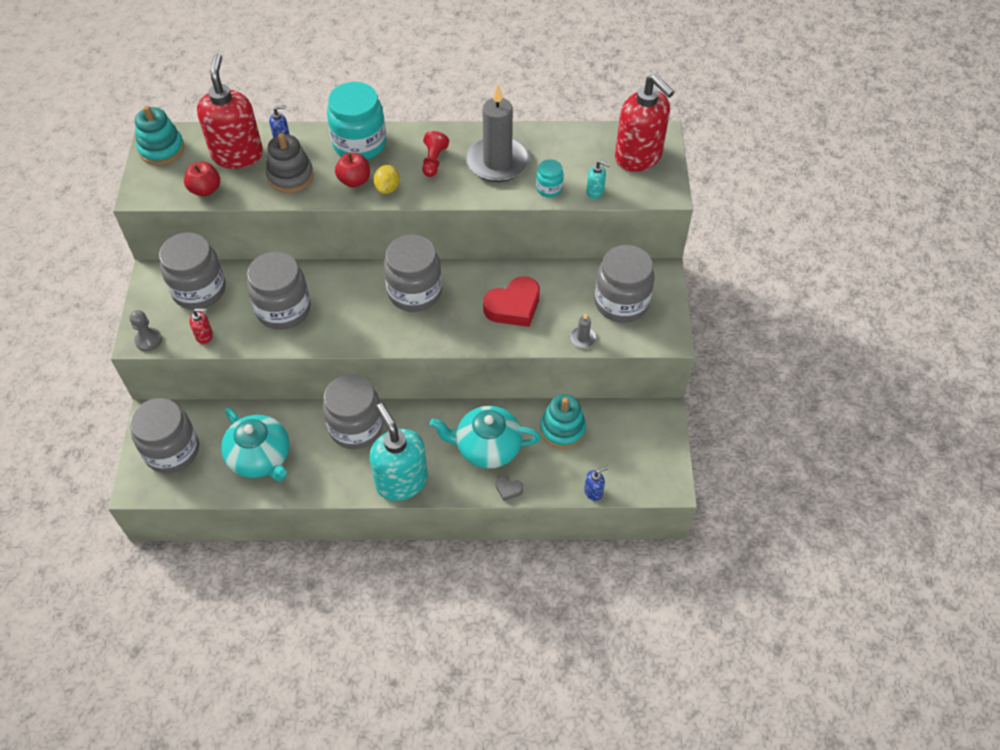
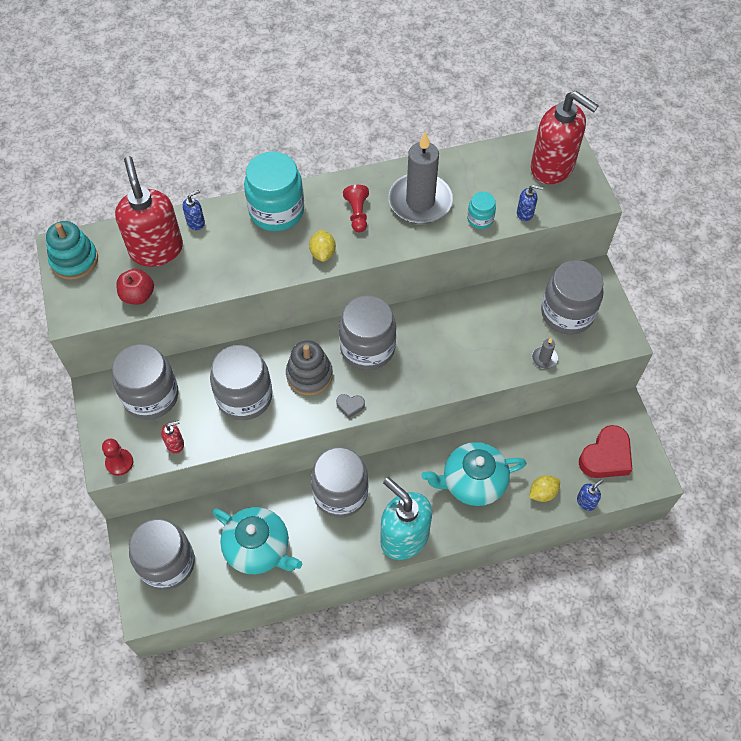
camera: 15 degrees left, 5 degrees up
(148, 340) = (119, 462): grey pawn -> red pawn
(290, 176) = (220, 261): grey stacking toy -> grey stacking toy (309, 375)
(354, 181) = (286, 252): red apple -> none
(508, 489) = (507, 519): grey heart -> grey heart (350, 406)
(513, 306) = (468, 341): red heart -> red heart (606, 457)
(552, 473) = (542, 493): none -> yellow lemon
(562, 429) = (536, 446): turquoise stacking toy -> none
(595, 192) = (525, 213): turquoise soap dispenser -> blue soap dispenser

